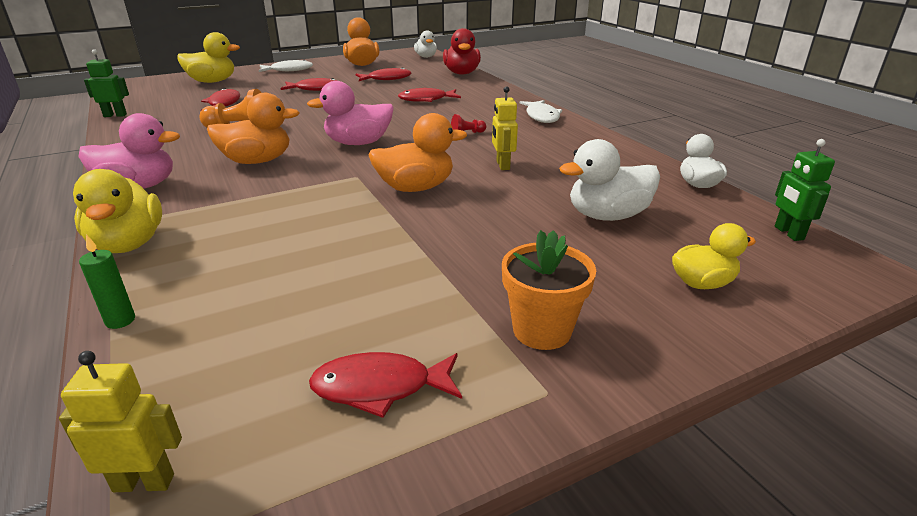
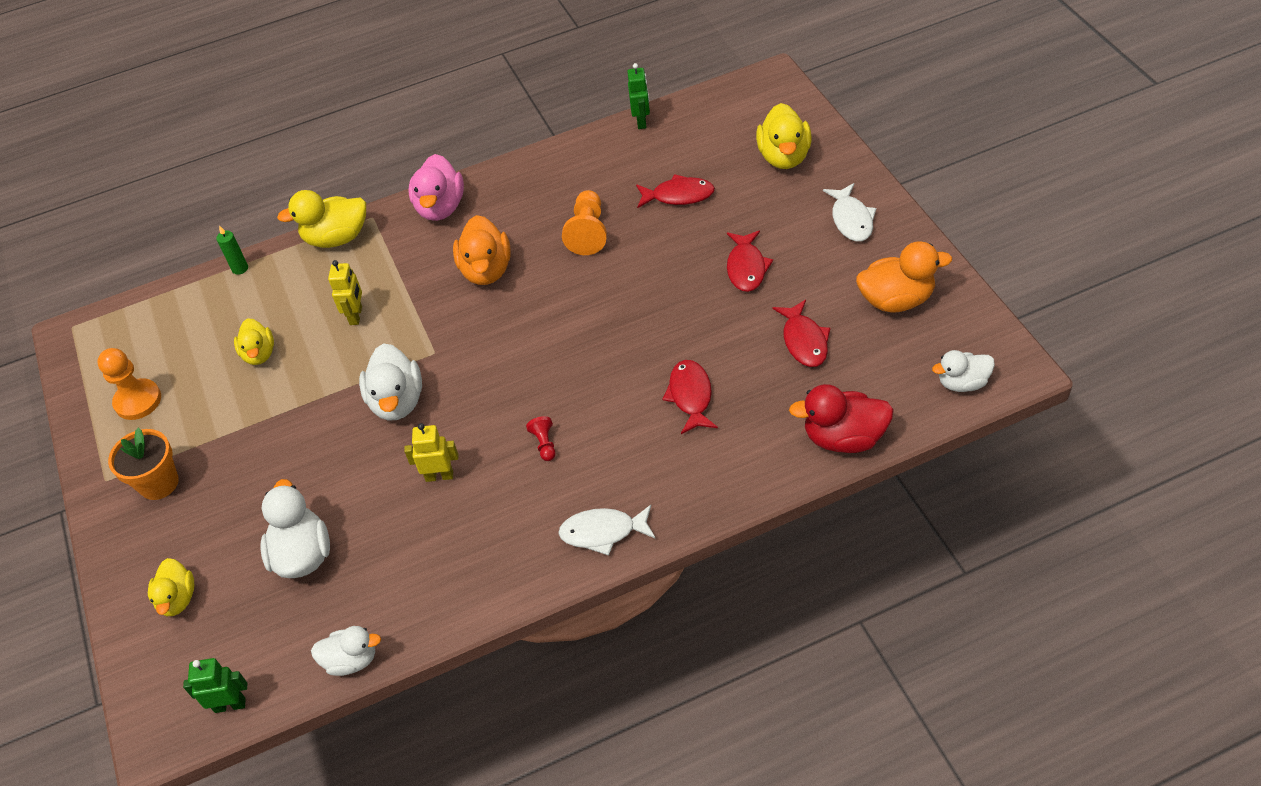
camera: 100 degrees right, 20 degrees up
(144, 482) = (110, 322): yellow robot -> yellow robot (356, 315)
(317, 277) = (259, 354): none -> yellow duck
(358, 143) = (525, 342): pink duck -> none
(380, 387) = (138, 401): red fish -> orange pawn
(415, 188) = (397, 401): orange duck -> white duck

